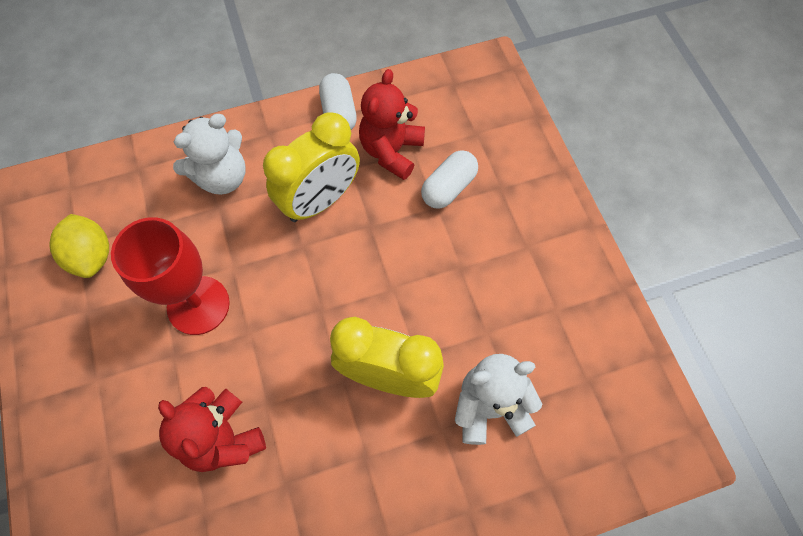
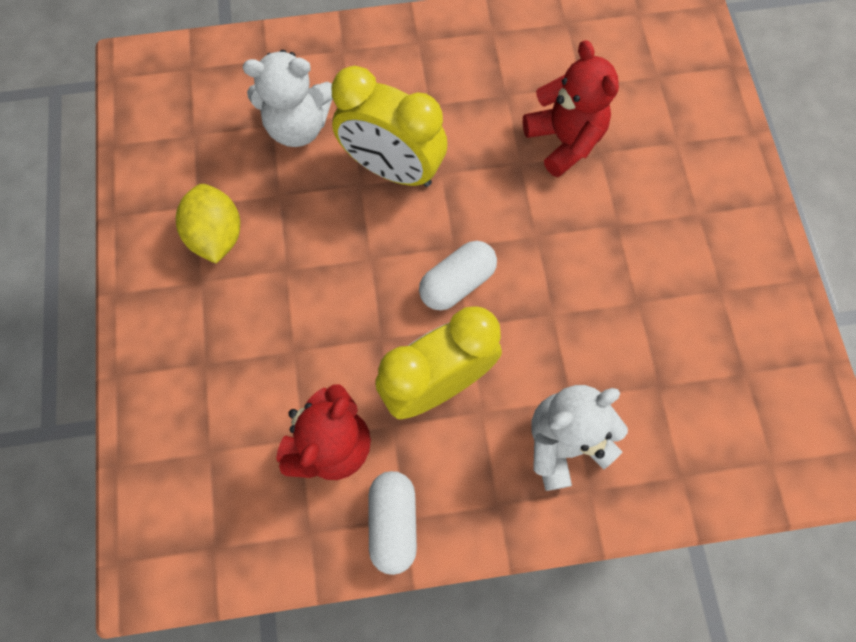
camera: 170 degrees left, 5 degrees up
(92, 256) = (725, 356): yellow lemon -> yellow lemon (217, 235)
(198, 305) = (592, 274): red goblet -> none
(448, 187) = (270, 374): white capsule -> white capsule (457, 282)

